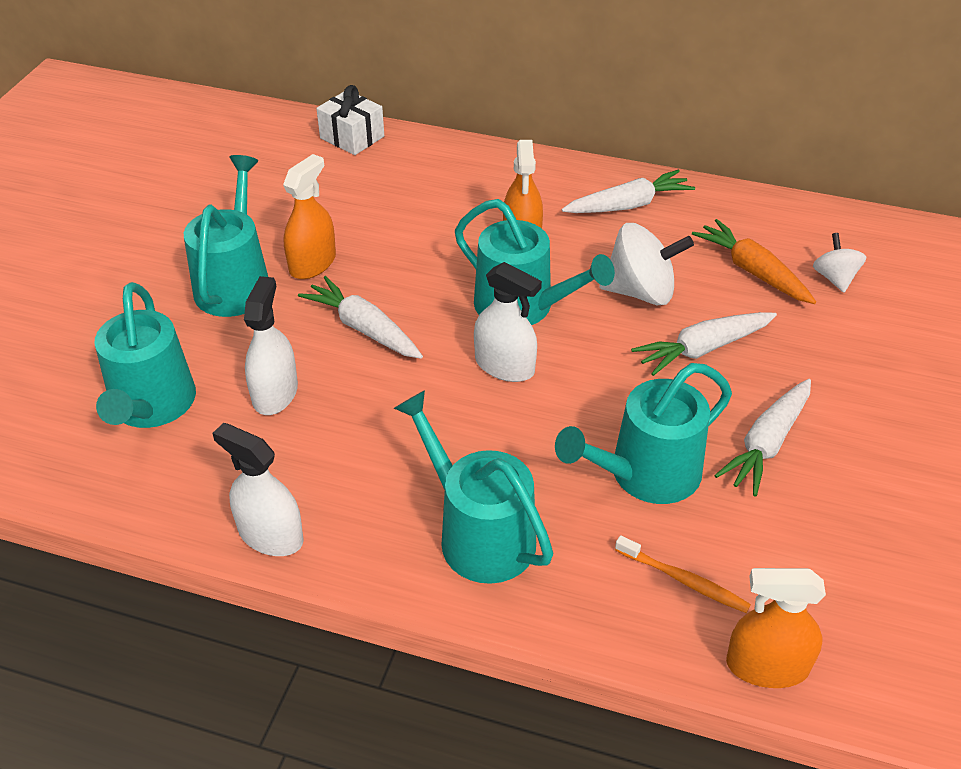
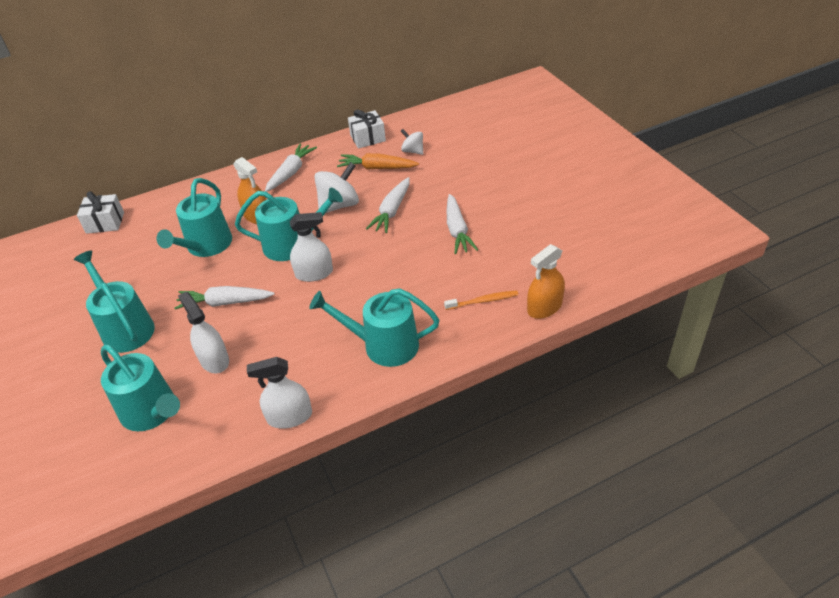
camera: 40 degrees left, 0 degrees up
(312, 263) = (159, 292): orange spray bottle -> none
(646, 474) = (424, 273): turquoise watering can -> turquoise watering can (206, 246)
(788, 218) = (368, 138): none -> white gift

